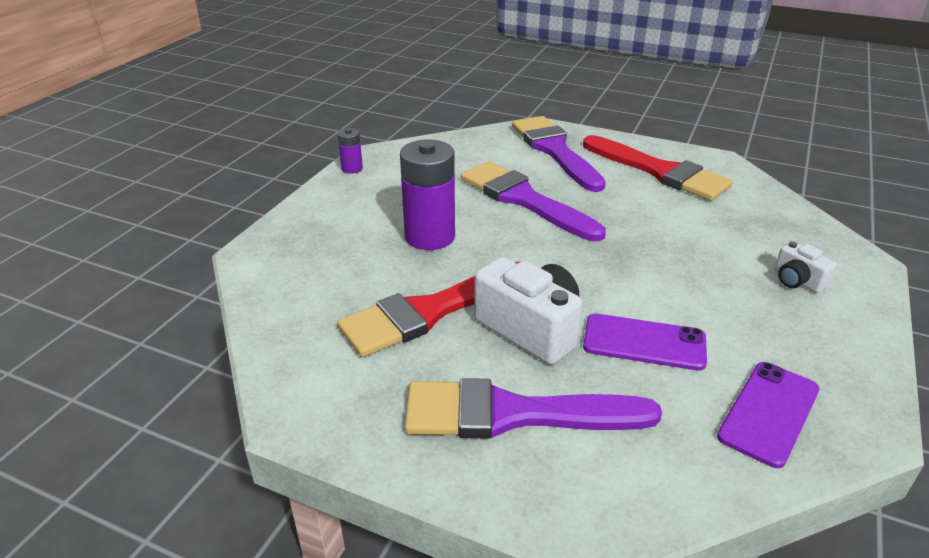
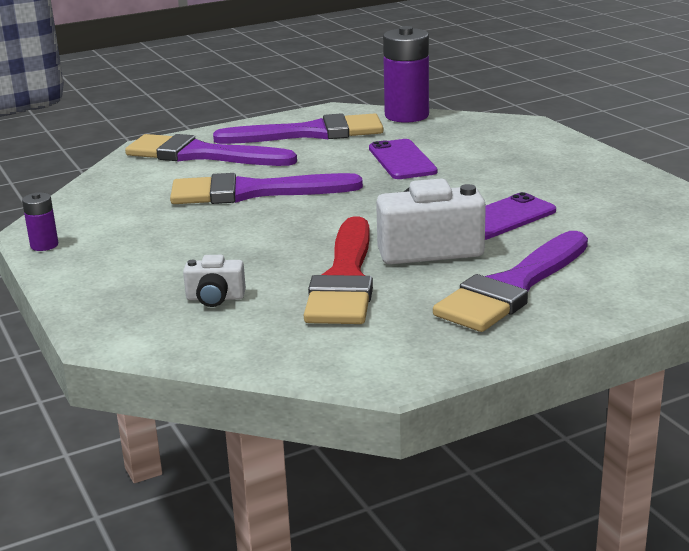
camera: 50 degrees left, 10 degrees down
(430, 236) = (236, 246): purple battery -> purple battery (406, 115)
(659, 171) = (310, 133): red brush -> purple brush
(769, 413) = (620, 209): purple phone -> purple phone (402, 160)
(797, 281) = (513, 149): white camera -> white camera (215, 298)

